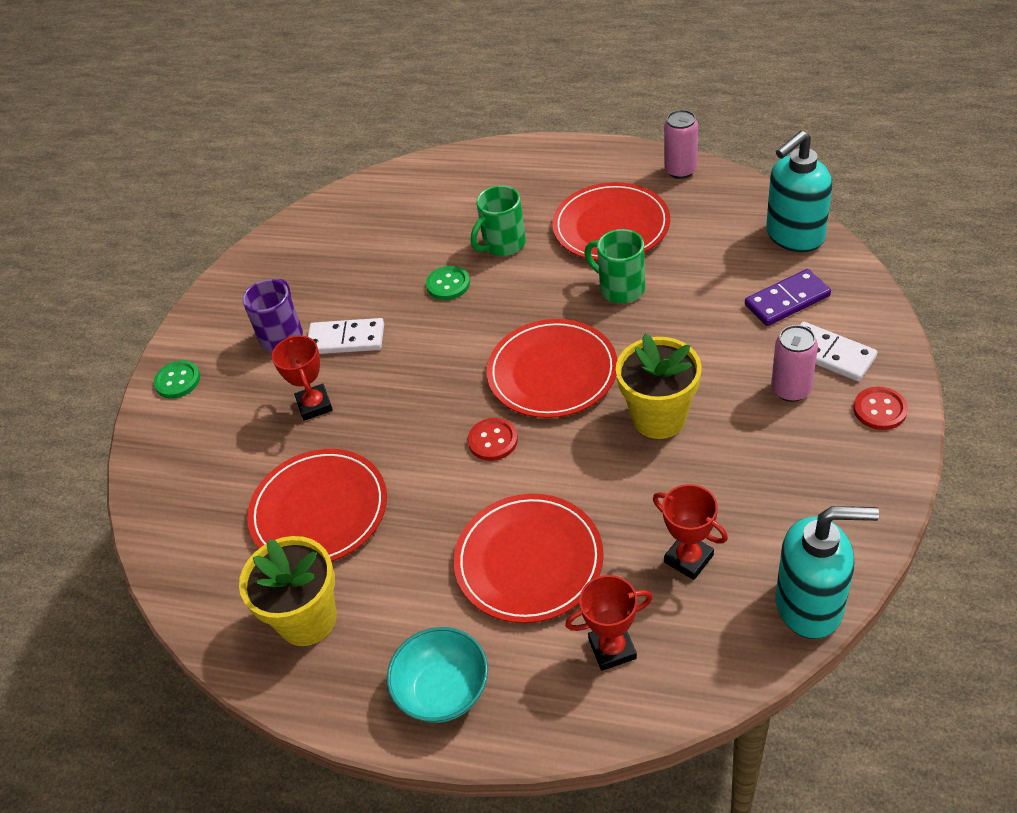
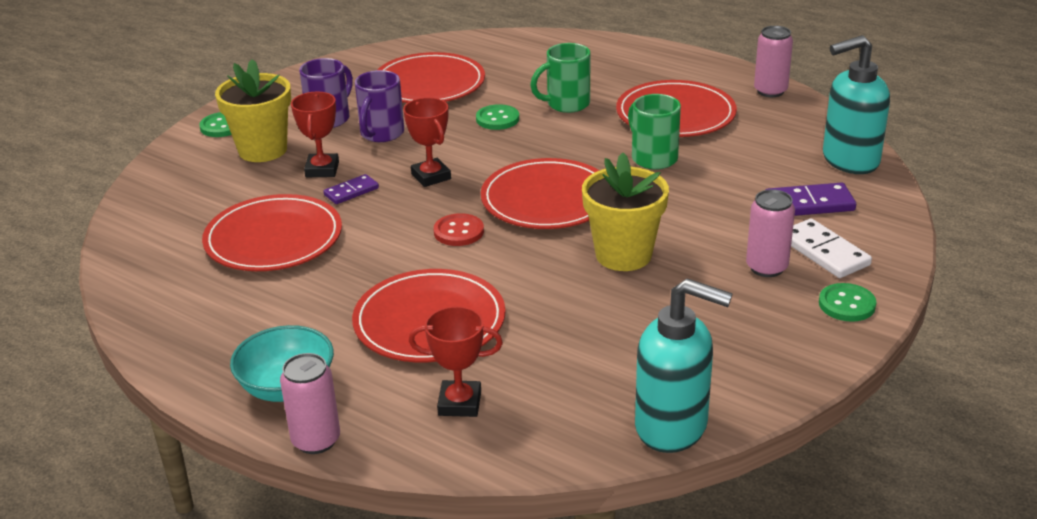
camera: 15 degrees right, 15 degrees down
(307, 619) = (209, 307): yellow flower pot -> yellow flower pot (262, 150)
(346, 339) = (381, 134): white domino -> purple mug
(355, 259) = (429, 84): none -> red plate
(360, 424) = (351, 191): none -> purple domino
(507, 743) = (316, 440): none -> pink can
(688, 559) = (578, 360): red trophy -> red trophy (431, 176)
(880, 410) = (846, 304): red button -> green button

